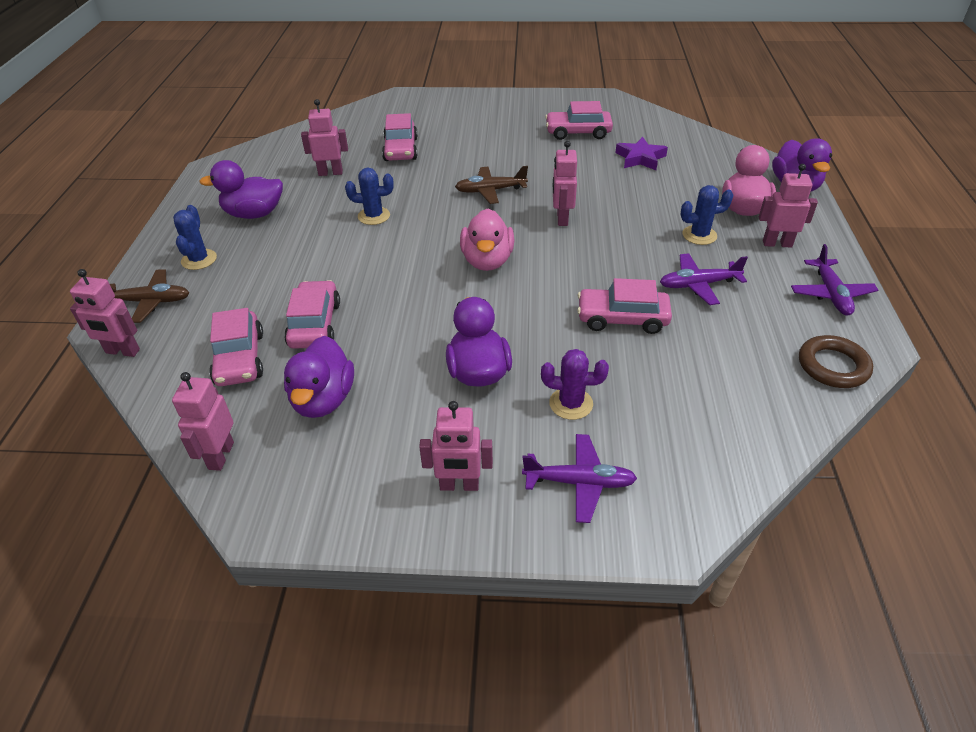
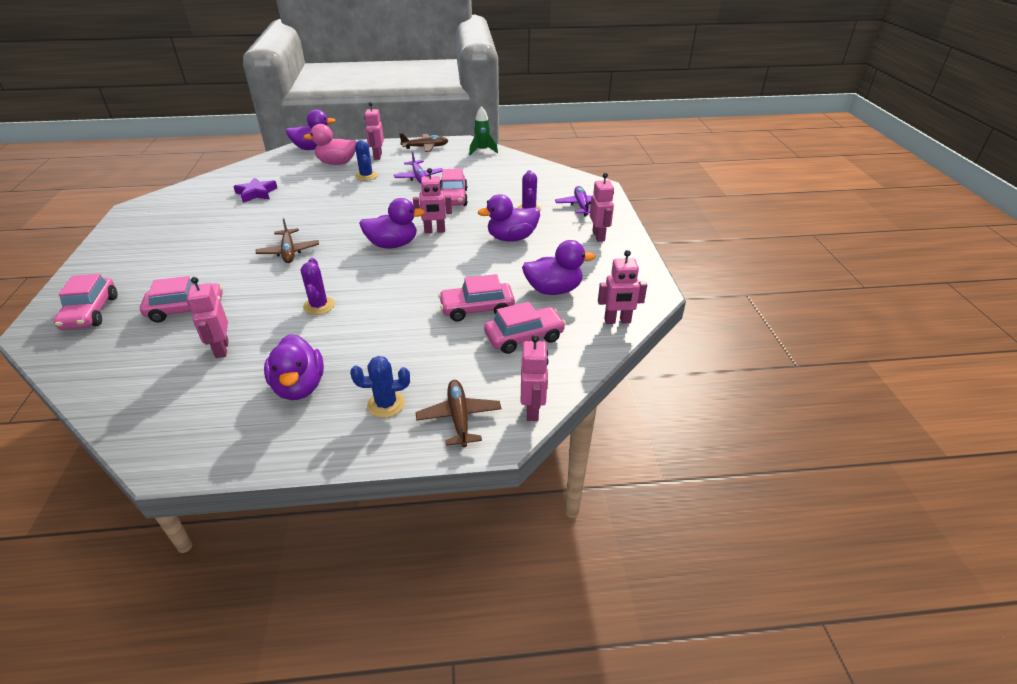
camera: 100 degrees left, 5 degrees down
(374, 216) = (319, 306): blue cactus -> purple cactus
(487, 261) = (393, 245): pink duck -> purple duck
(562, 218) = (339, 220): pink robot -> pink robot (434, 231)
(578, 132) = (198, 218): pink car -> pink car (91, 312)
(831, 294) = (425, 147): purple plane -> brown plane
(833, 366) = (482, 151): brown ring -> green rocket

